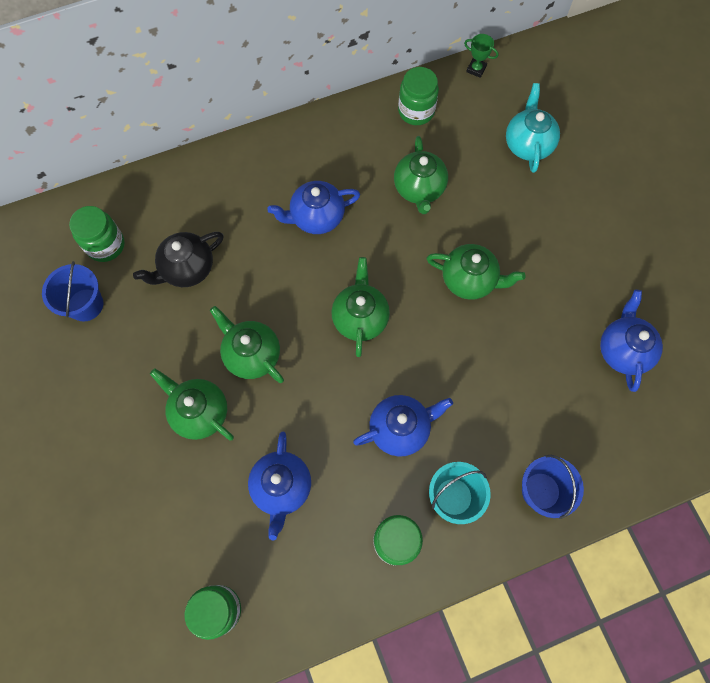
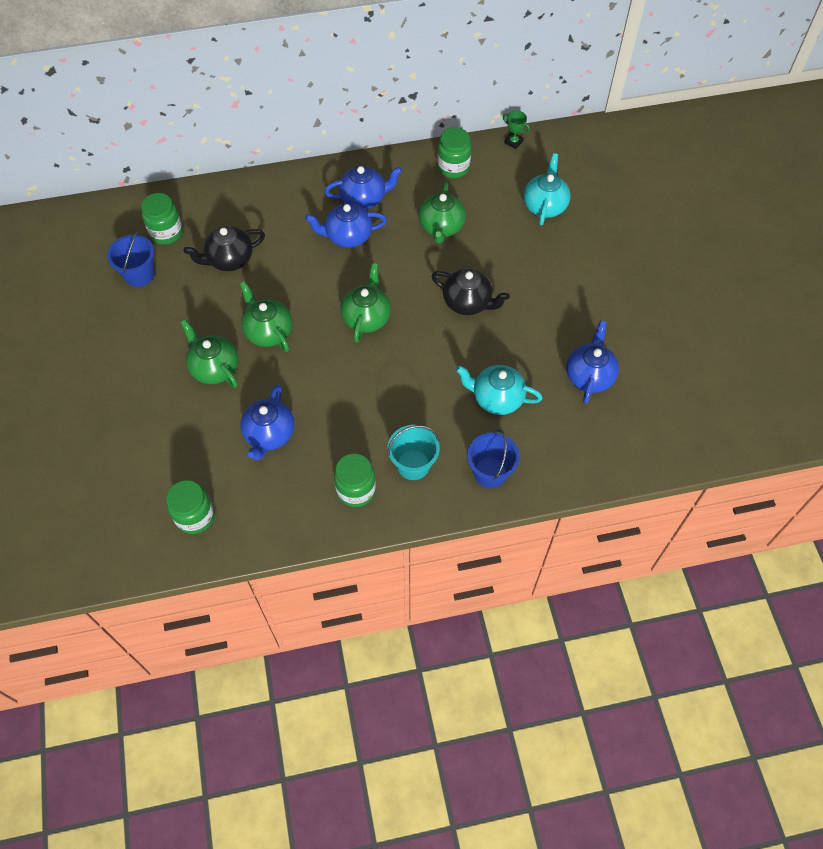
camera: 10 degrees right, 10 degrees down
(400, 429) = (380, 406): blue teapot -> blue teapot (364, 199)
(469, 280) = (468, 302): green teapot -> black teapot
(527, 396) = (497, 398): none -> turquoise teapot

